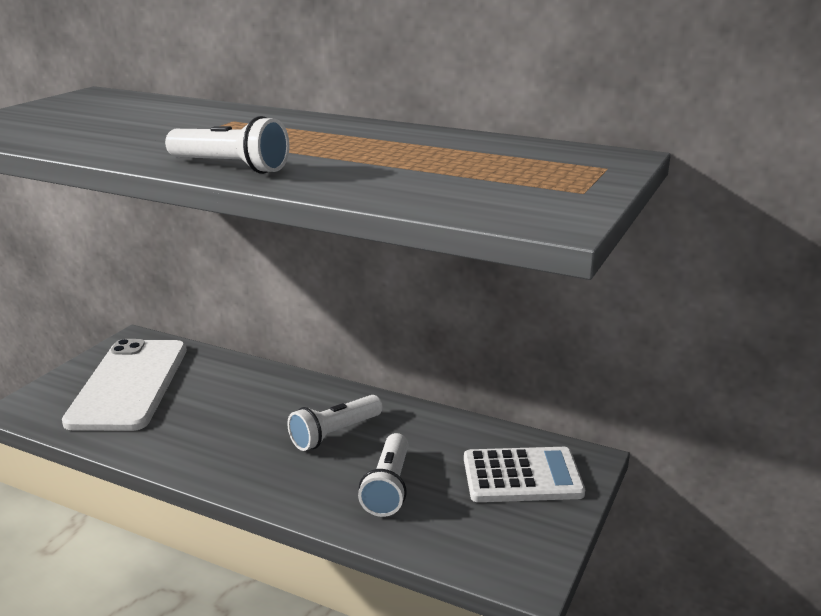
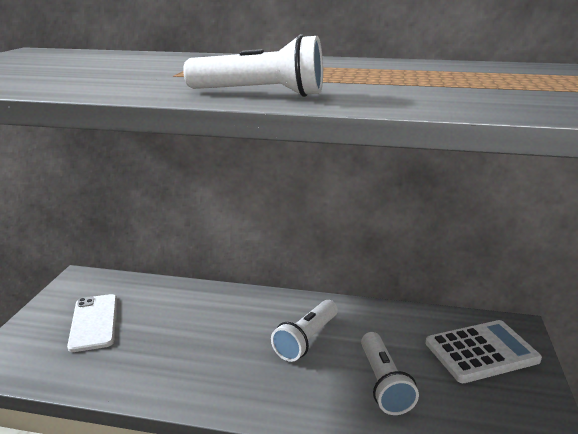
camera: 15 degrees left, 0 degrees up
(129, 384) = (94, 322): white phone -> white phone, size x0.56

